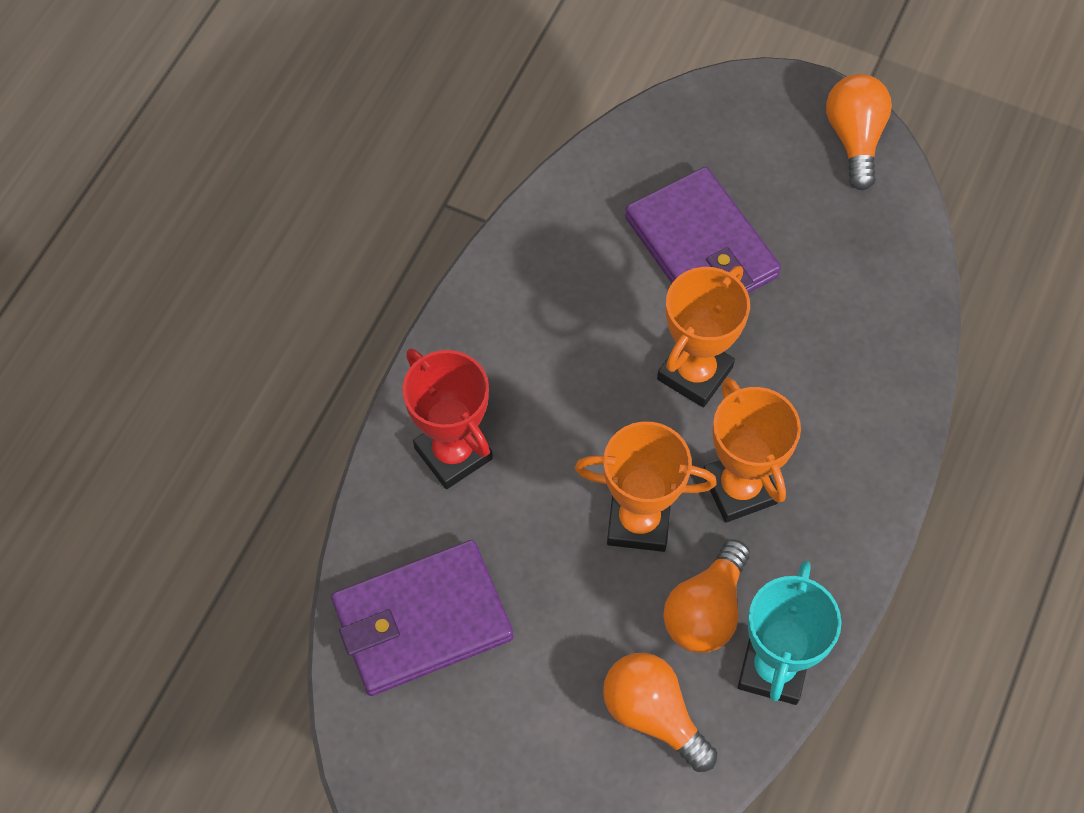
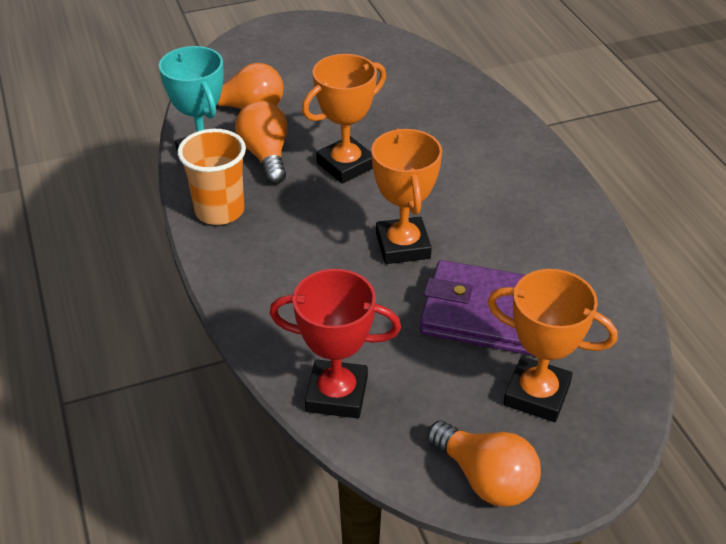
camera: 135 degrees right, 20 degrees down
(422, 620) = (399, 73): purple wallet -> none
(453, 453) = (477, 130): red trophy -> red trophy (337, 394)
(739, 488) = (308, 212): orange trophy -> orange trophy (536, 394)
(824, 566) = (219, 211): none -> orange cup

